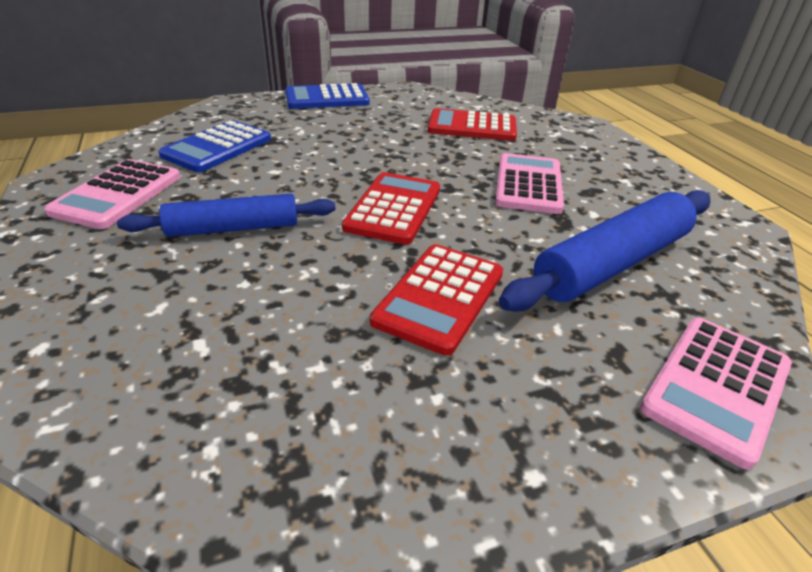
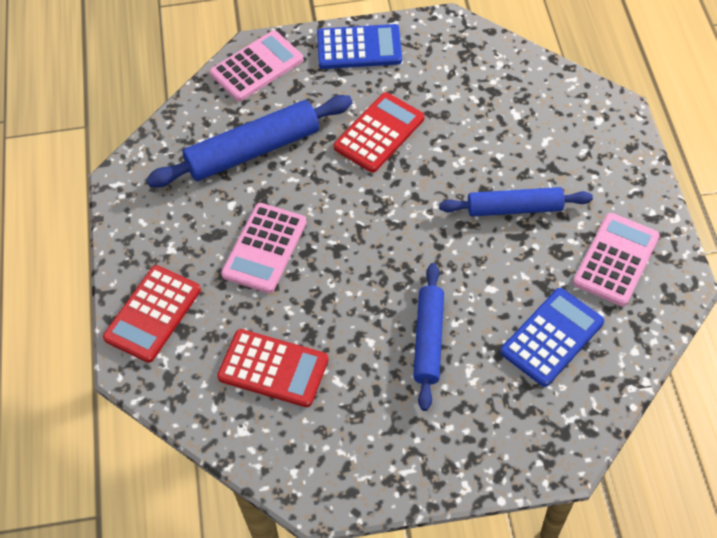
camera: 165 degrees left, 20 degrees up
(327, 98) = (437, 466): blue calculator -> blue calculator (359, 48)
(339, 142) = (428, 340): none -> blue rolling pin
(394, 208) = (391, 223): red calculator -> red calculator (153, 314)

